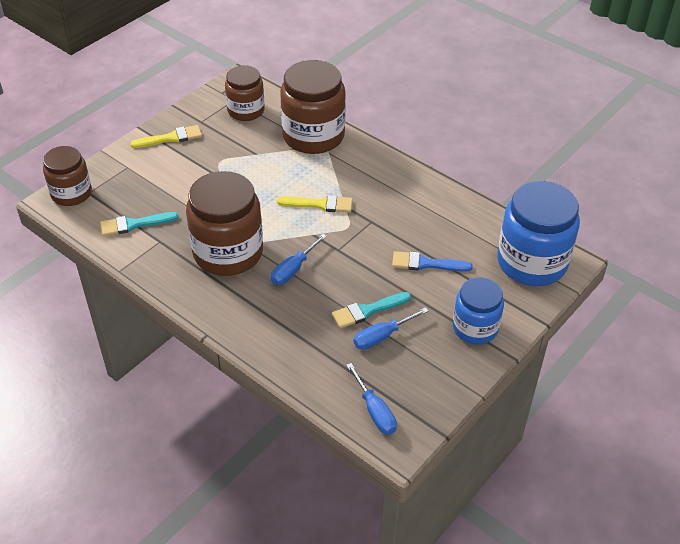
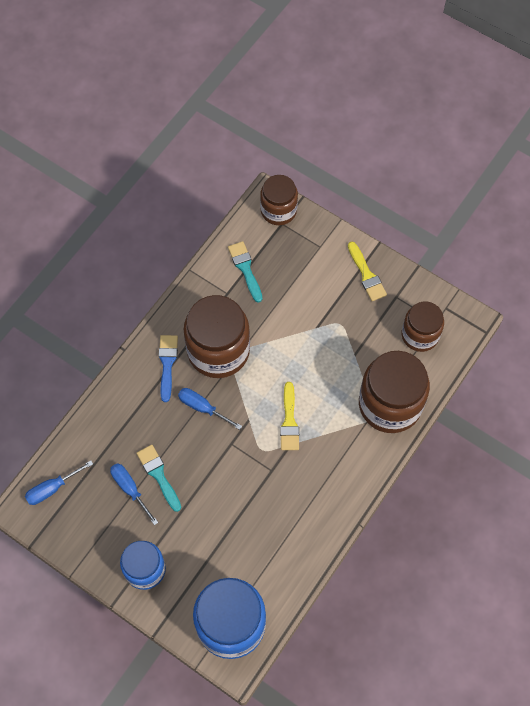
camera: 85 degrees right, 20 degrees up
(426, 264) = (220, 524): blue brush -> blue brush (167, 364)

